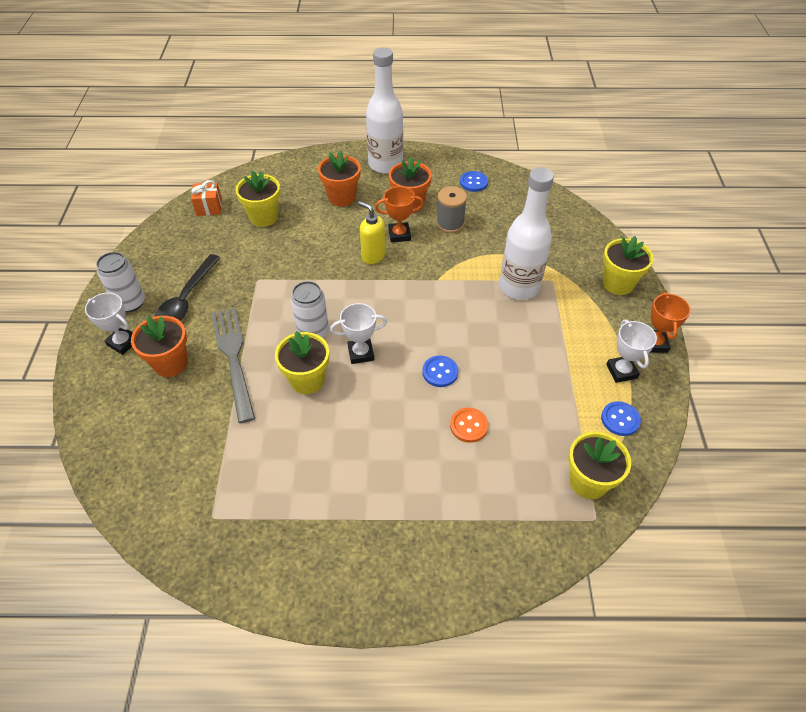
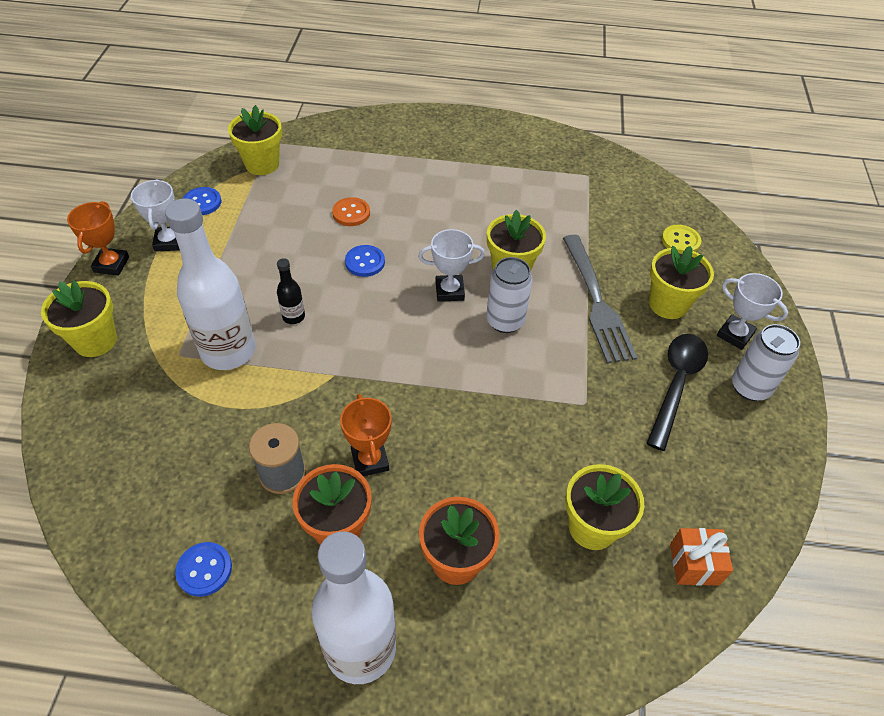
camera: 175 degrees left, 0 degrees up
(134, 434) = (680, 241): none -> yellow button
(170, 363) = (668, 304): orange flower pot -> yellow flower pot
(373, 256) = (417, 425): yellow soap dispenser -> none
(399, 235) = (370, 460): orange trophy -> orange trophy turned 75 degrees clockwise
(482, 317) = (293, 316): none -> black bottle

